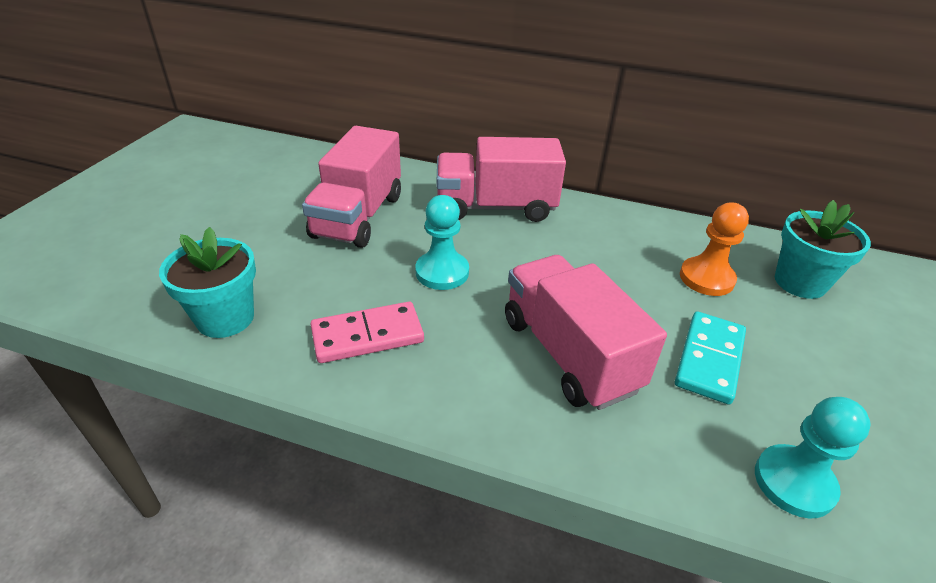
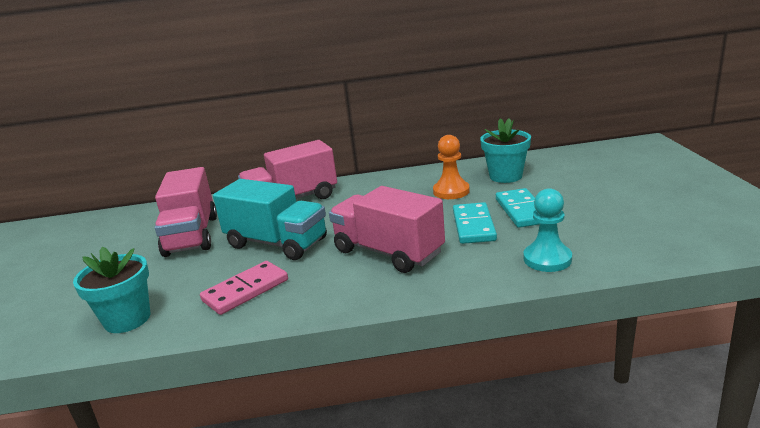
camera: 20 degrees left, 15 degrees down
(442, 272) = (277, 243): turquoise pawn -> turquoise truck
(795, 362) = (521, 211): none -> turquoise domino

